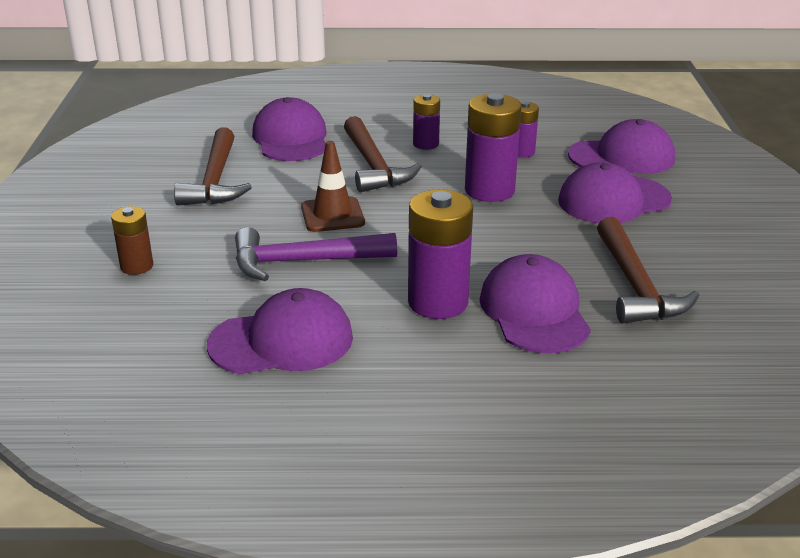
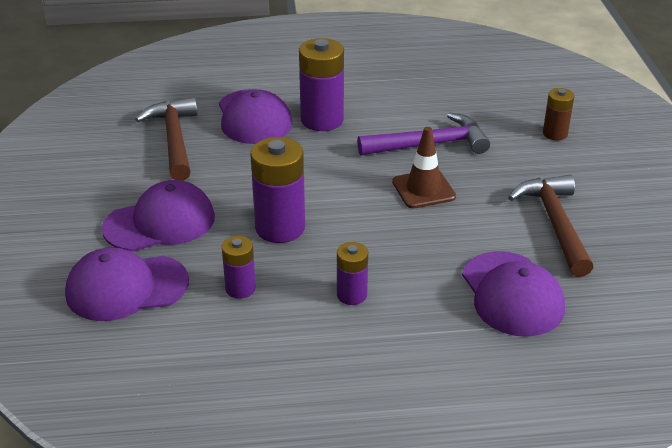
camera: 175 degrees right, 5 degrees up
(282, 341) = (420, 91): purple cap -> none
(373, 166) = (403, 255): brown hammer -> none

